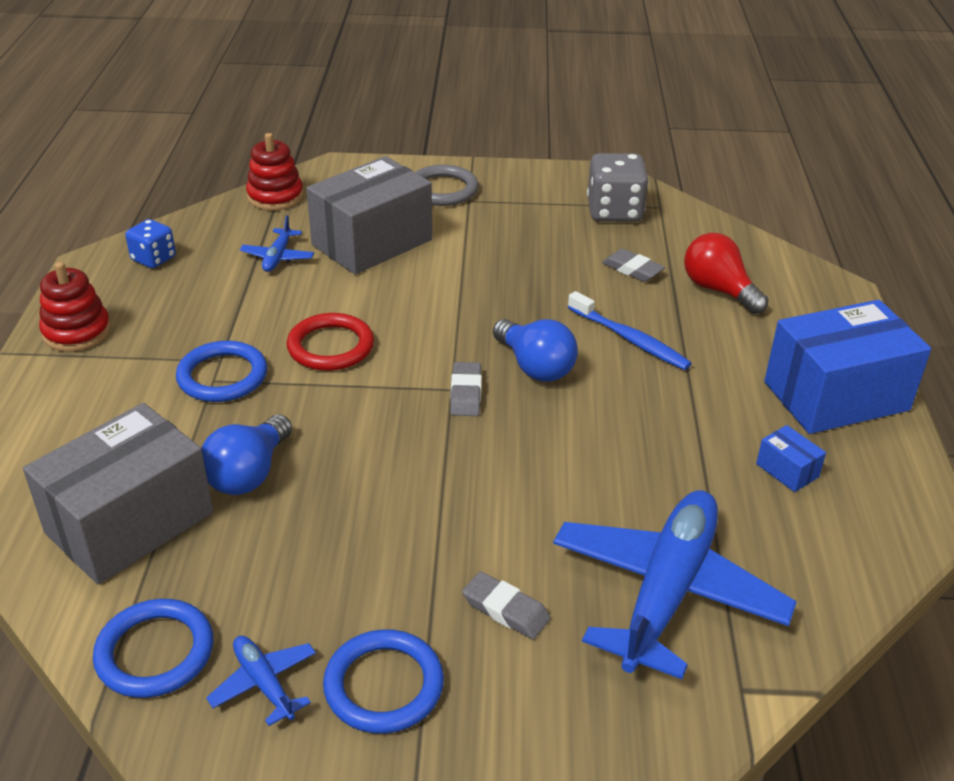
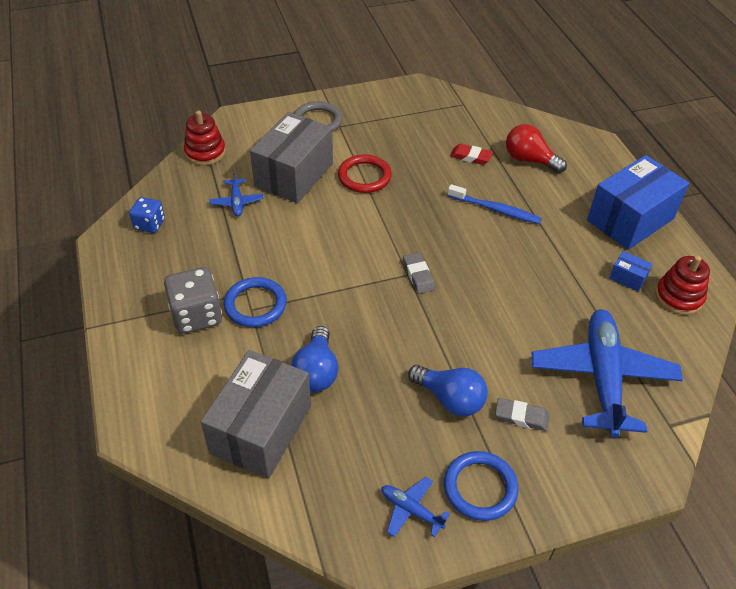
camera: 20 degrees left, 10 degrees up
(77, 332) = (132, 297): red stacking toy -> red stacking toy (678, 297)
(155, 652) = (333, 512): blue ring -> none
(330, 346) = (313, 263): red ring -> red ring (364, 176)
(535, 367) = (449, 244): blue light bulb -> blue light bulb (450, 399)
(614, 212) = (437, 114): grey dice -> grey dice (196, 315)
(632, 269) = (471, 157): grey eraser -> red eraser

